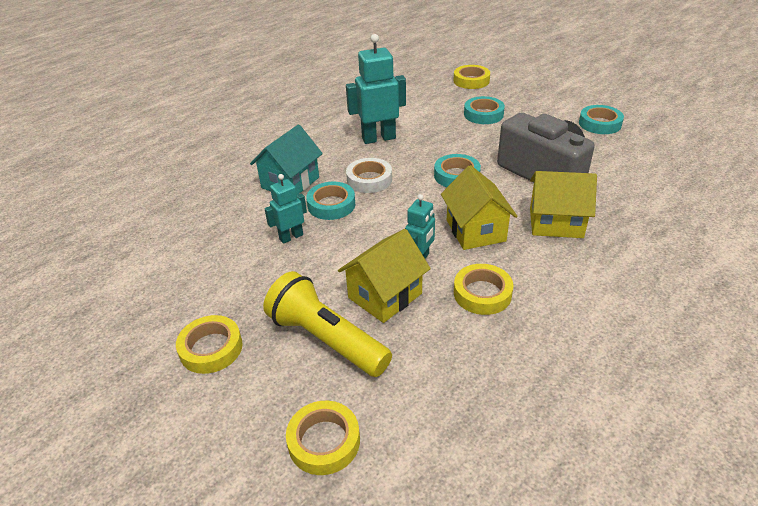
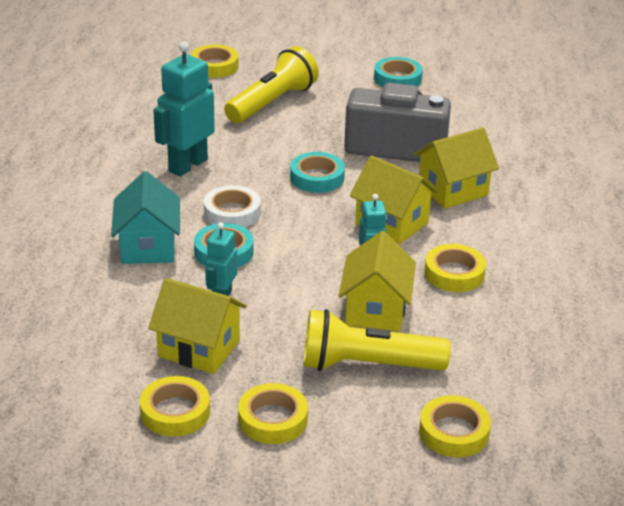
camera: 40 degrees left, 5 degrees down
(162, 307) = (175, 412): none -> yellow tape
(233, 267) = (199, 348): none -> yellow house
(483, 114) = (272, 102): turquoise tape -> yellow flashlight

